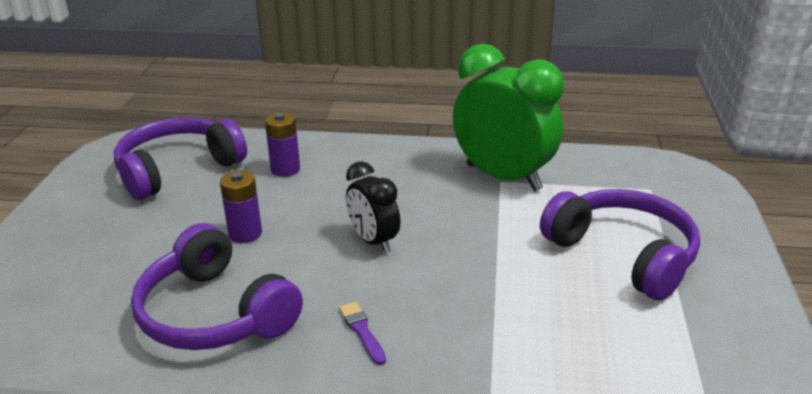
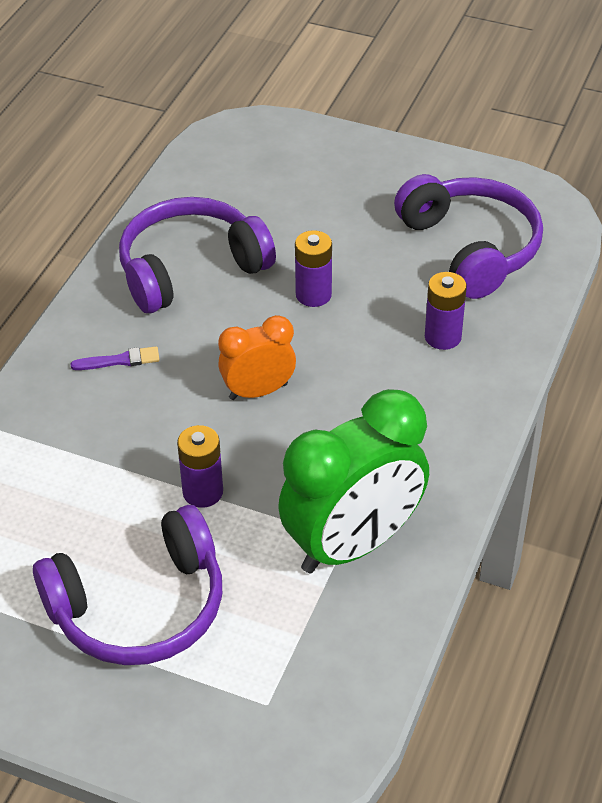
camera: 105 degrees right, 15 degrees up
(373, 241) = (258, 391): black clock -> orange clock
(496, 248) = (203, 492): none -> purple battery

